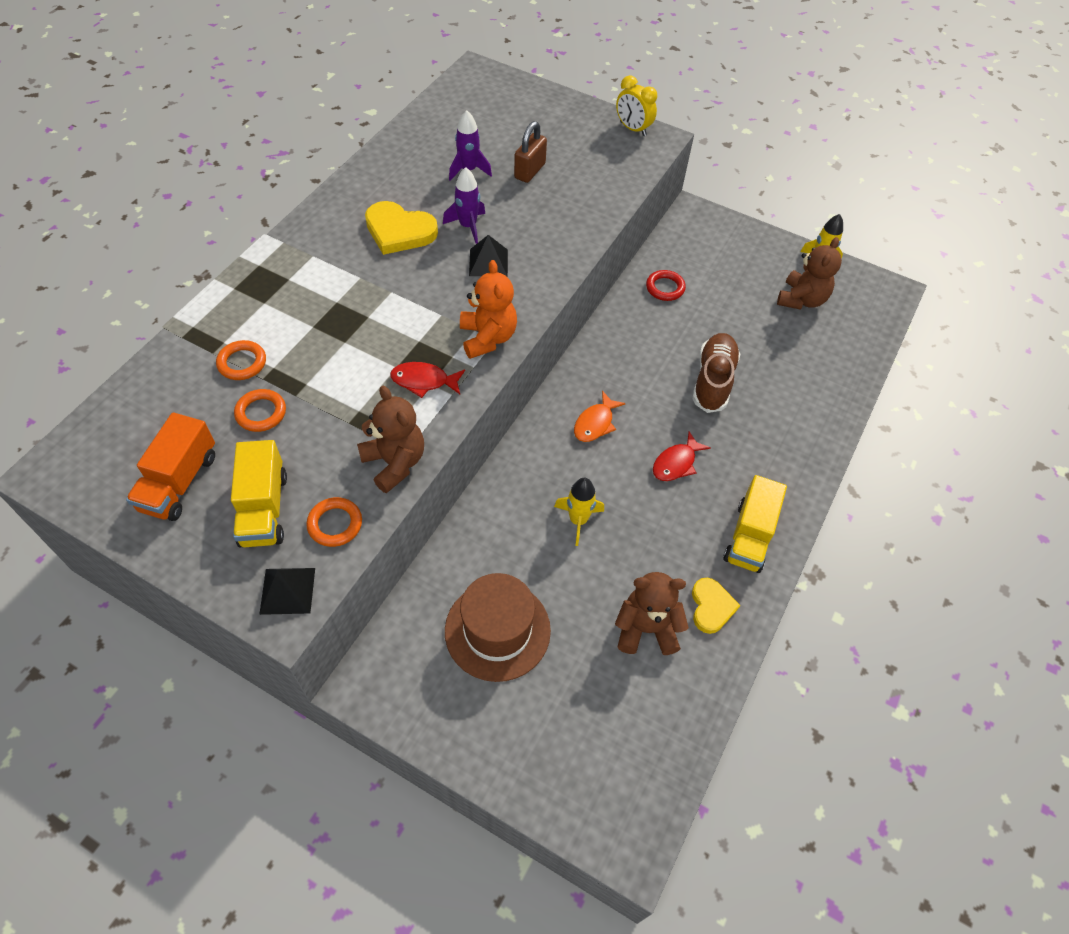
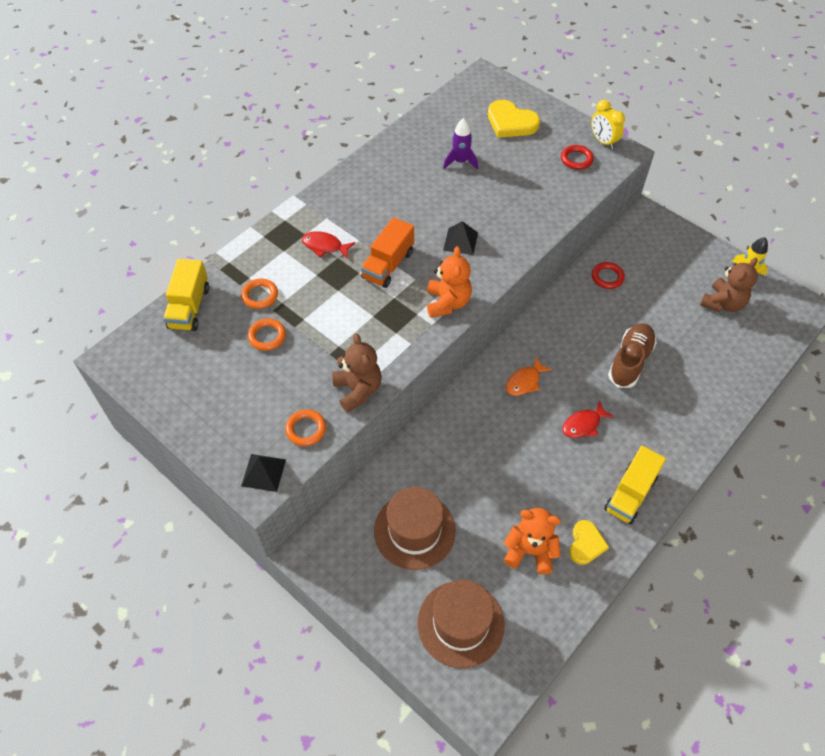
camera: 15 degrees right, 0 degrees up
(179, 482) = (201, 379): orange truck -> orange truck (388, 265)
(264, 509) = (257, 409): yellow truck -> yellow truck (189, 307)
(399, 231) = (396, 206): yellow heart -> yellow heart (511, 122)
(424, 381) = (391, 330): red fish -> red fish (325, 246)
(468, 226) = (450, 209): purple rocket -> none
(530, 171) = (509, 168): brown padlock -> none
(578, 520) = (494, 457): yellow rocket -> none
(580, 738) = (460, 623): none -> brown hat
(606, 152) = (576, 159): none -> red ring
(646, 628) = (530, 551): brown teddy bear -> orange teddy bear

